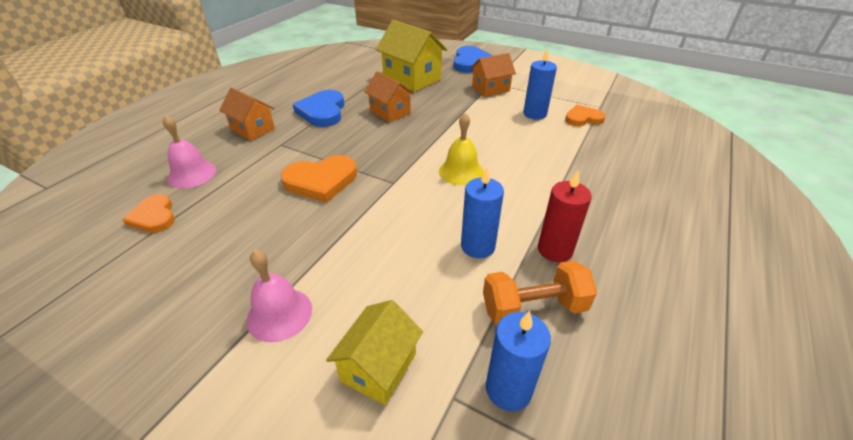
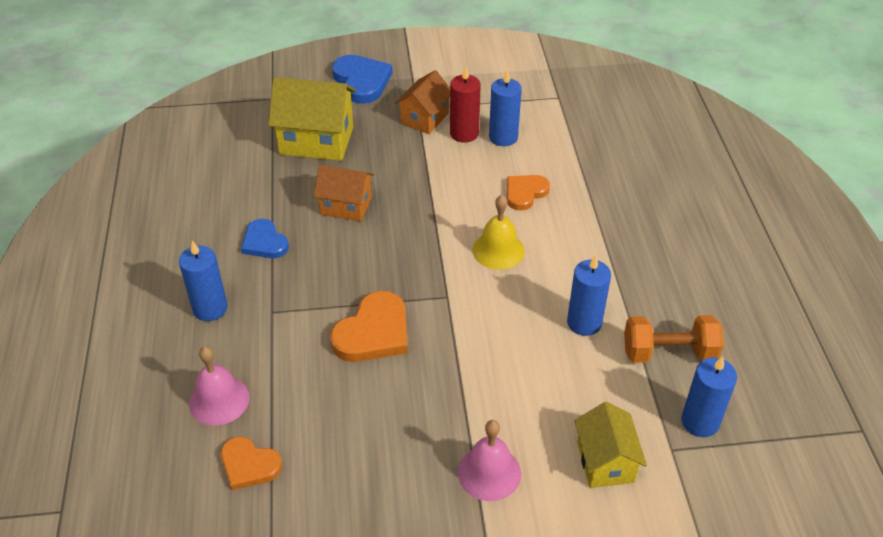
camera: 35 degrees left, 5 degrees up
(253, 129) = (210, 308): orange house -> blue candle
(322, 111) = (264, 242): blue heart -> blue heart, size x0.65
(533, 308) = (668, 353): orange dumbbell -> orange dumbbell turned 45 degrees clockwise
(555, 250) = (645, 293): red candle -> red candle (464, 133)
(583, 118) = (554, 122): orange heart -> orange heart (525, 193)

